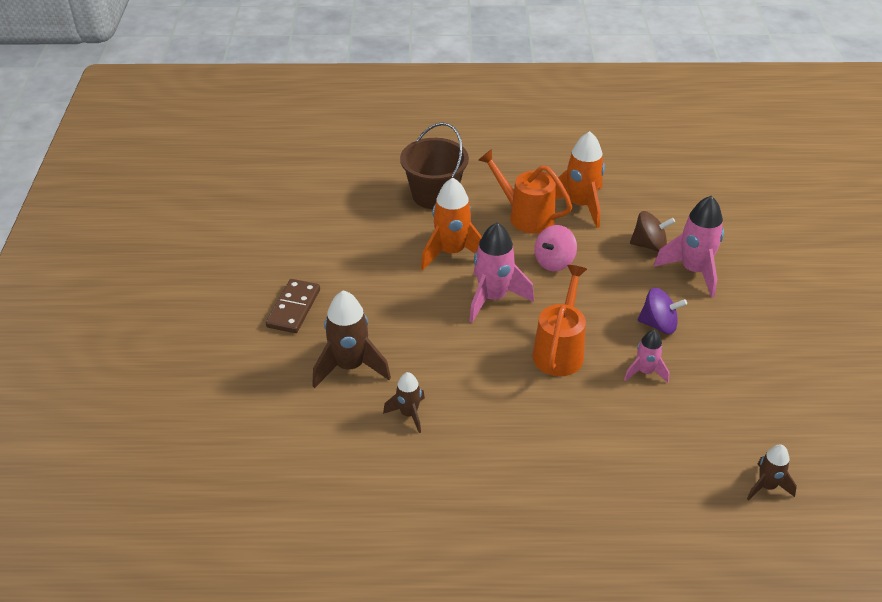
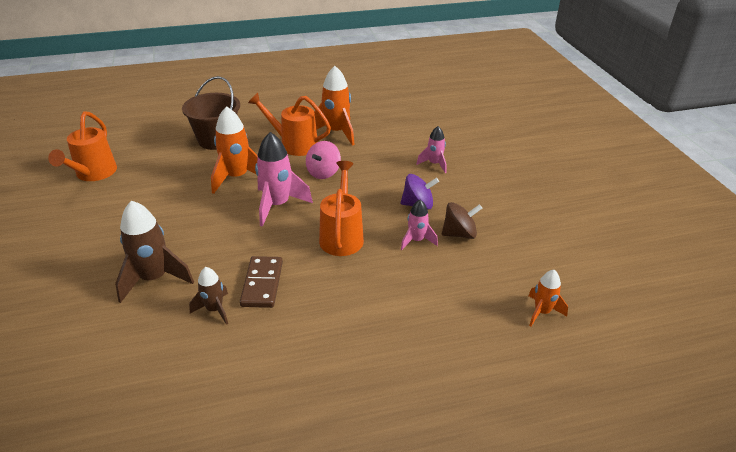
camera: 15 degrees left, 5 degrees down
(292, 222) = (93, 174): none -> orange watering can
(293, 308) = (97, 239): brown domino -> brown domino (262, 284)
(649, 245) = (396, 151): brown spinning top -> brown spinning top (459, 234)
(693, 271) = (434, 164): pink rocket -> pink rocket, size x0.57
(766, 486) = (542, 312): brown rocket -> orange rocket

